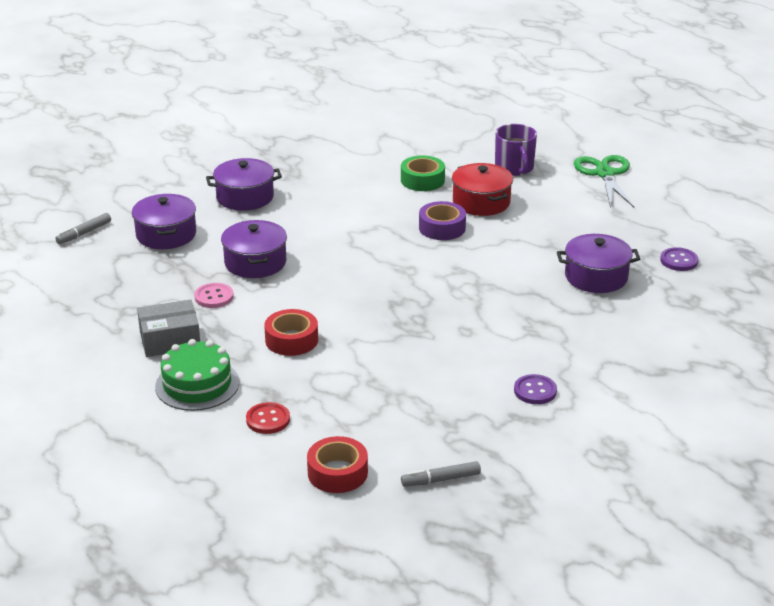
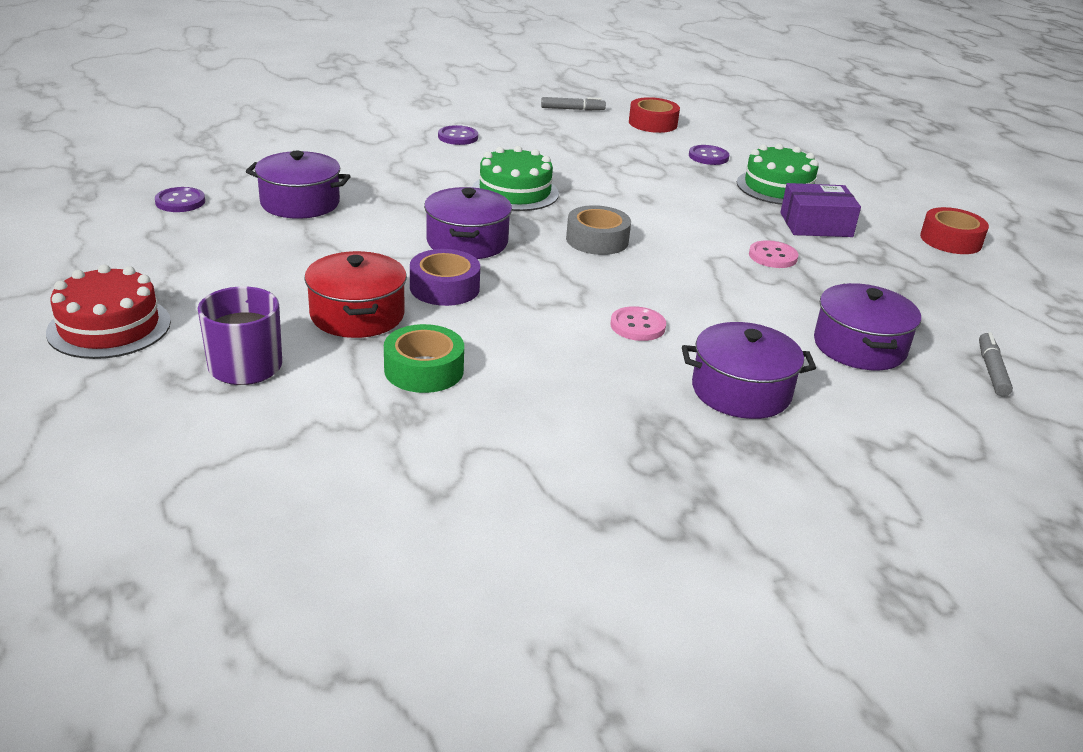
camera: 170 degrees left, 0 degrees up
(84, 233) = (991, 371): grey marker -> grey marker turned 45 degrees counterclockwise
(170, 340) = (816, 225): grey box -> purple box
(255, 262) = (721, 286): purple pot -> purple pot (467, 242)
(268, 420) = (708, 157): red button -> purple button
(291, 340) = (681, 204): red tape -> red tape (950, 240)
(310, 224) = (637, 326): none -> pink button
(354, 286) = (597, 240): none -> grey tape
(440, 324) = (515, 192): none -> green cake
(605, 174) = (109, 327): green scissors -> red cake

